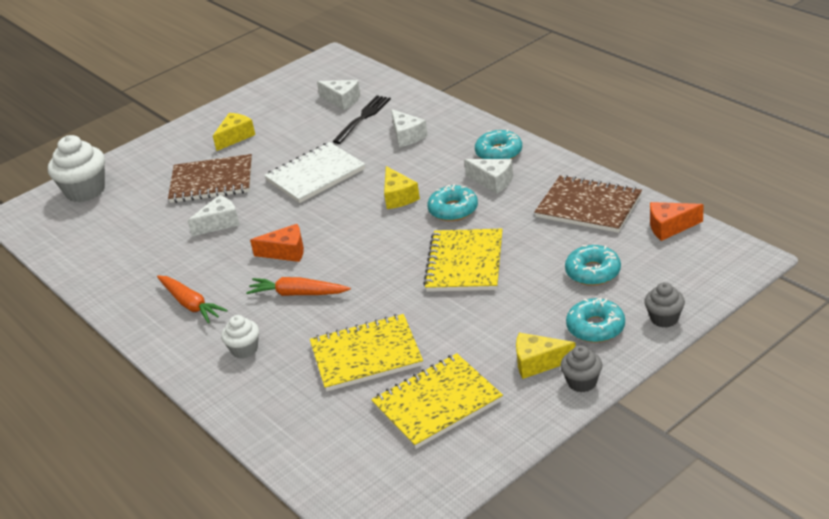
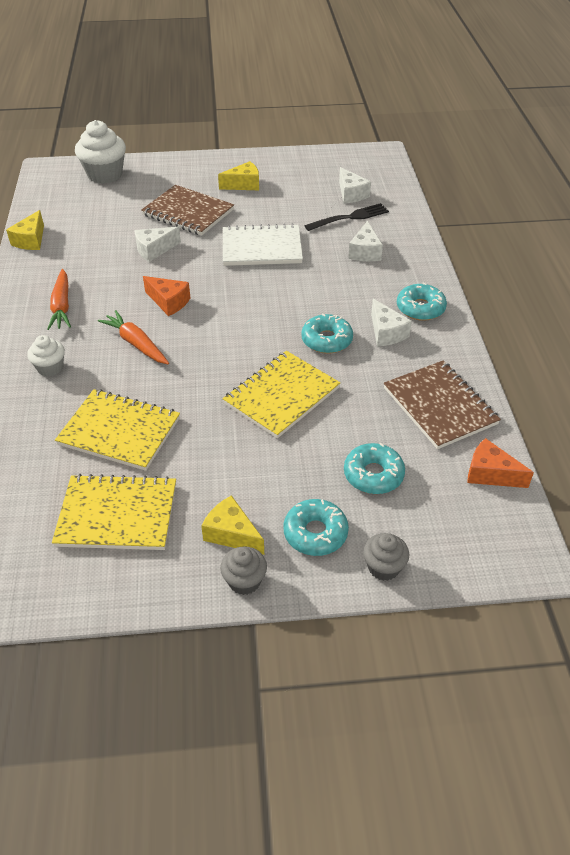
camera: 30 degrees right, 10 degrees up
(219, 223) = (154, 250): white cheese -> white cheese turned 150 degrees clockwise
(398, 197) = (299, 303): yellow cheese -> yellow cheese (31, 240)

